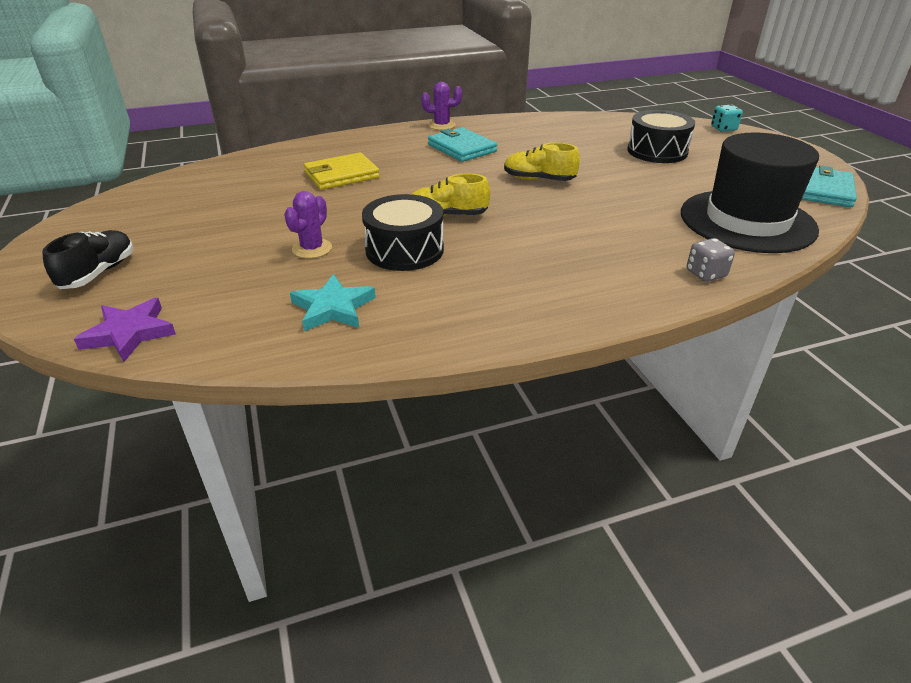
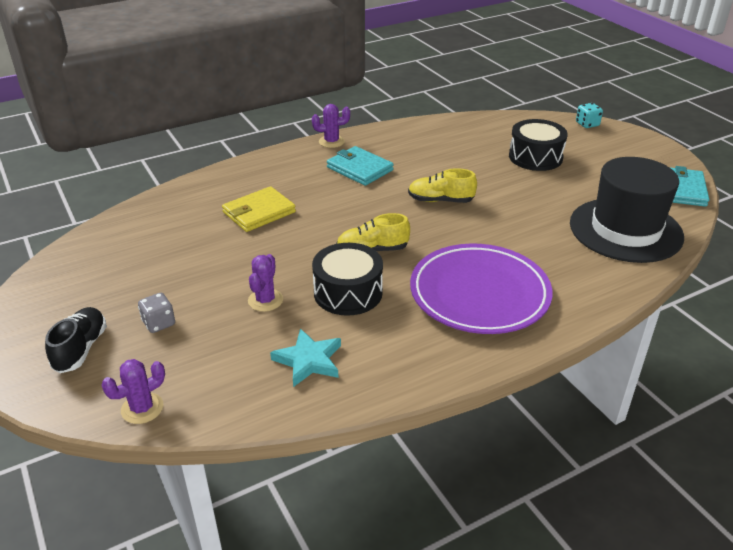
camera: 10 degrees left, 0 degrees up
(129, 333) = (142, 408): purple star -> purple cactus
(554, 264) = (479, 294): none -> purple plate
(706, 274) = (603, 289): grey dice -> grey dice (159, 323)

